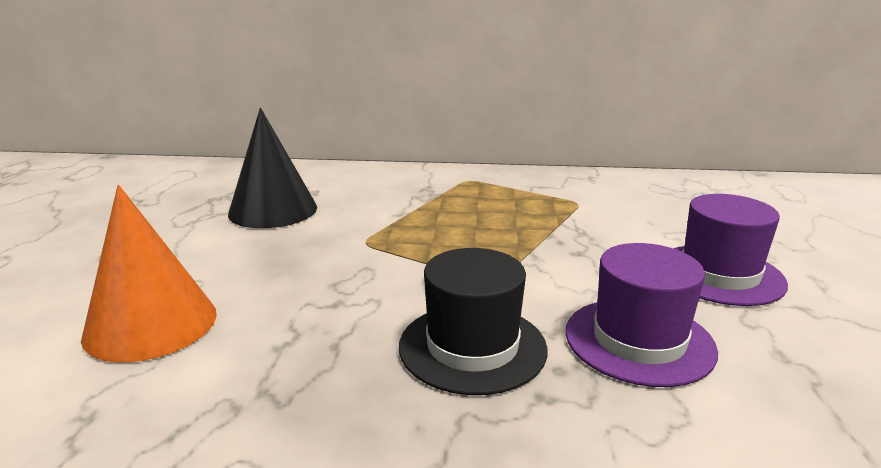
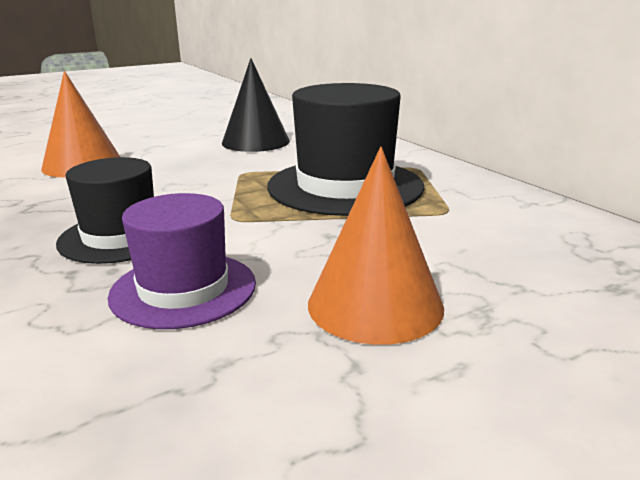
camera: 55 degrees right, 0 degrees up
(476, 215) = (345, 186): none -> black hat
(719, 274) = (375, 304): purple hat -> orange cone

